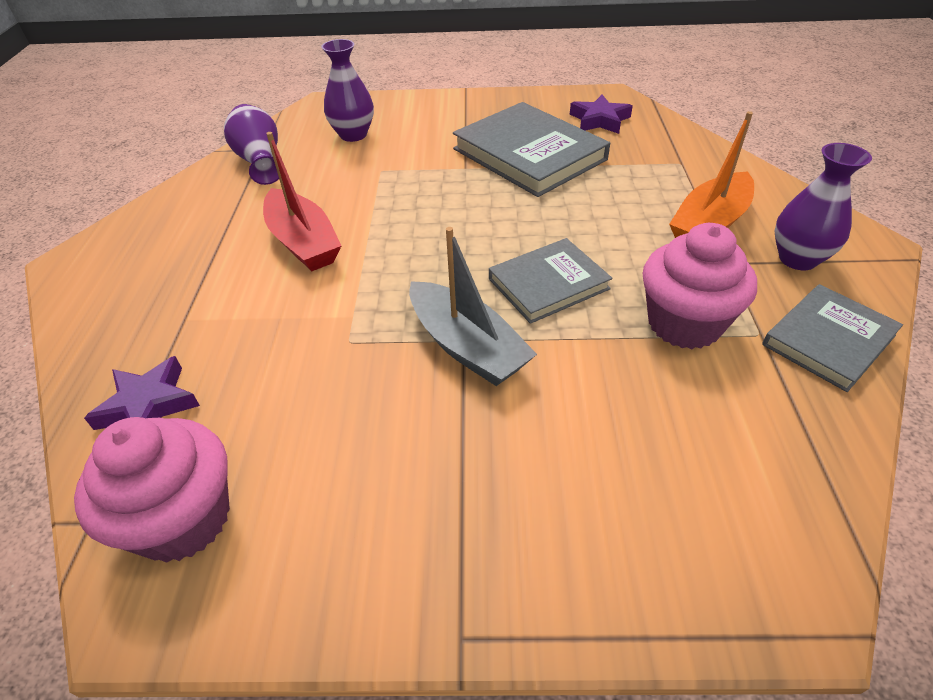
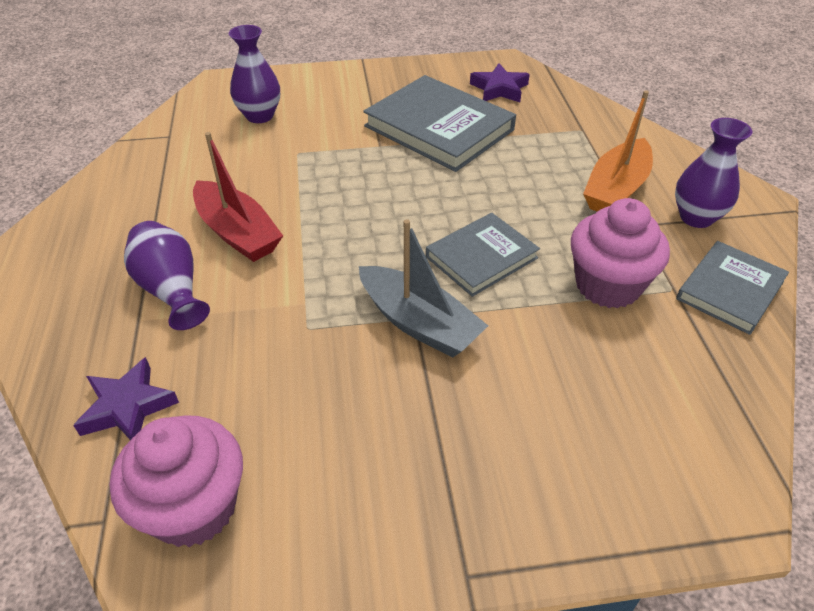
camera: 10 degrees left, 0 degrees up
(260, 161) = (170, 149): purple vase -> purple vase (171, 290)

